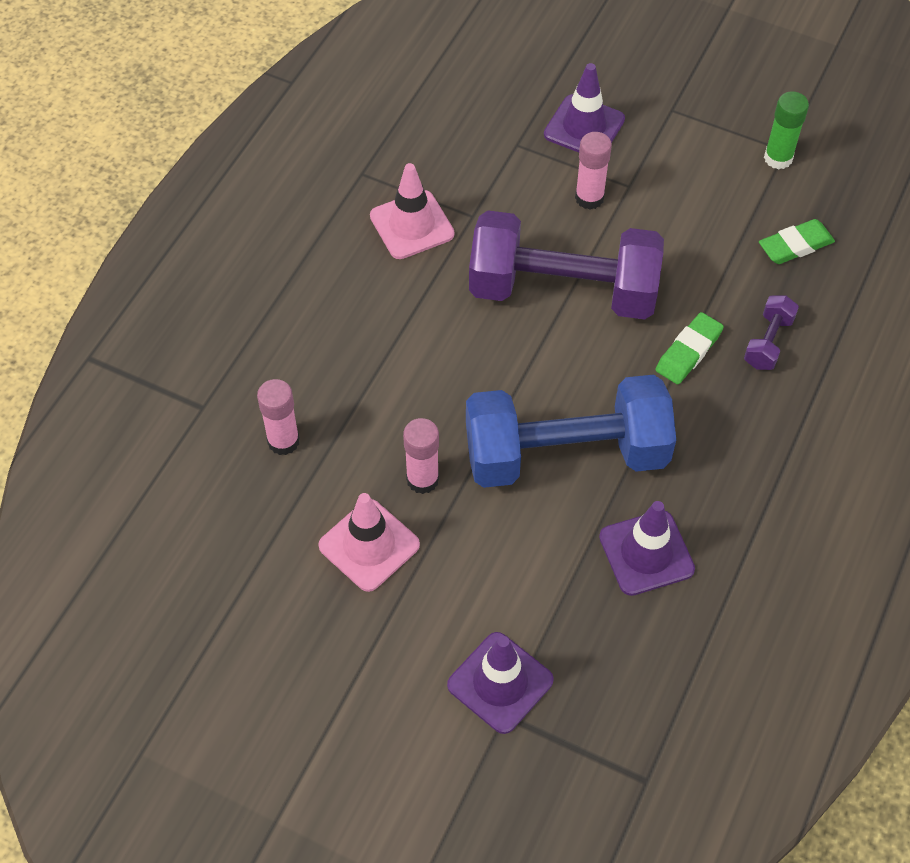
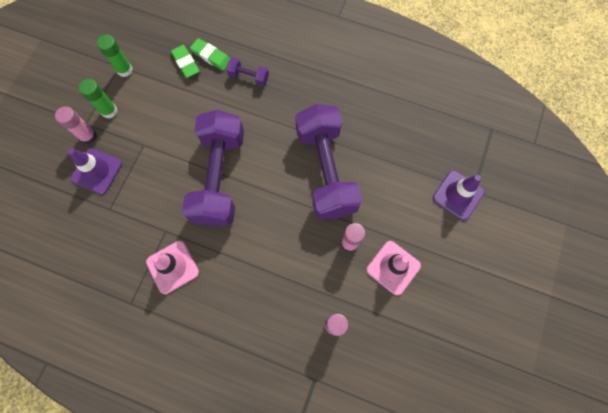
camera: 95 degrees left, 15 degrees up
(566, 454) = (325, 171): blue dumbbell -> purple dumbbell
(589, 198) = (152, 166): pink glue stick -> pink glue stick (88, 136)
(646, 553) = (377, 131): purple traffic cone -> none
(688, 352) = (257, 113): green eraser -> green eraser (211, 56)
(695, 139) = (109, 111): none -> green glue stick

